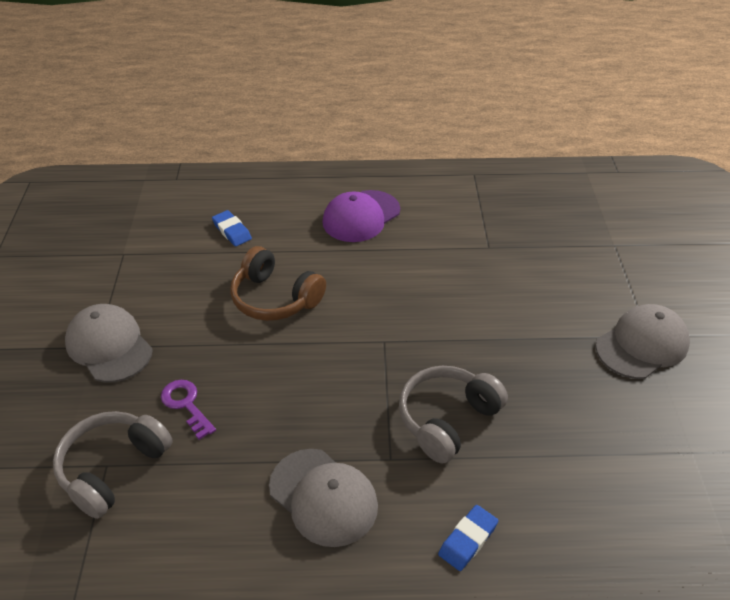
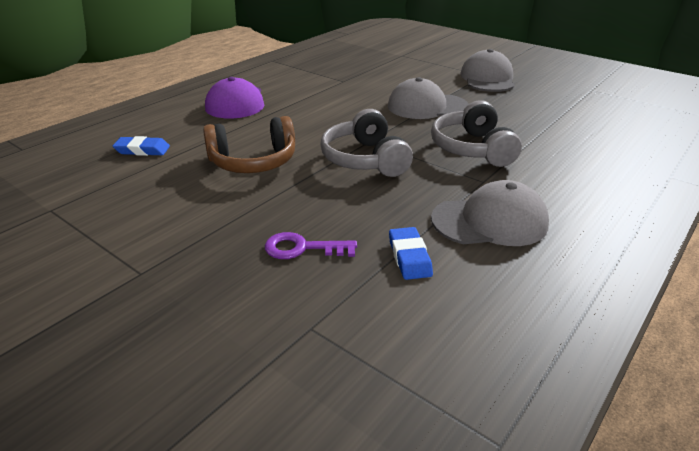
camera: 50 degrees left, 10 degrees down
(109, 346) = (154, 264): grey cap -> grey cap (427, 106)
(113, 468) = (320, 325): grey headphones -> grey headphones (365, 159)
(468, 540) = (586, 183): blue eraser -> blue eraser (409, 257)

